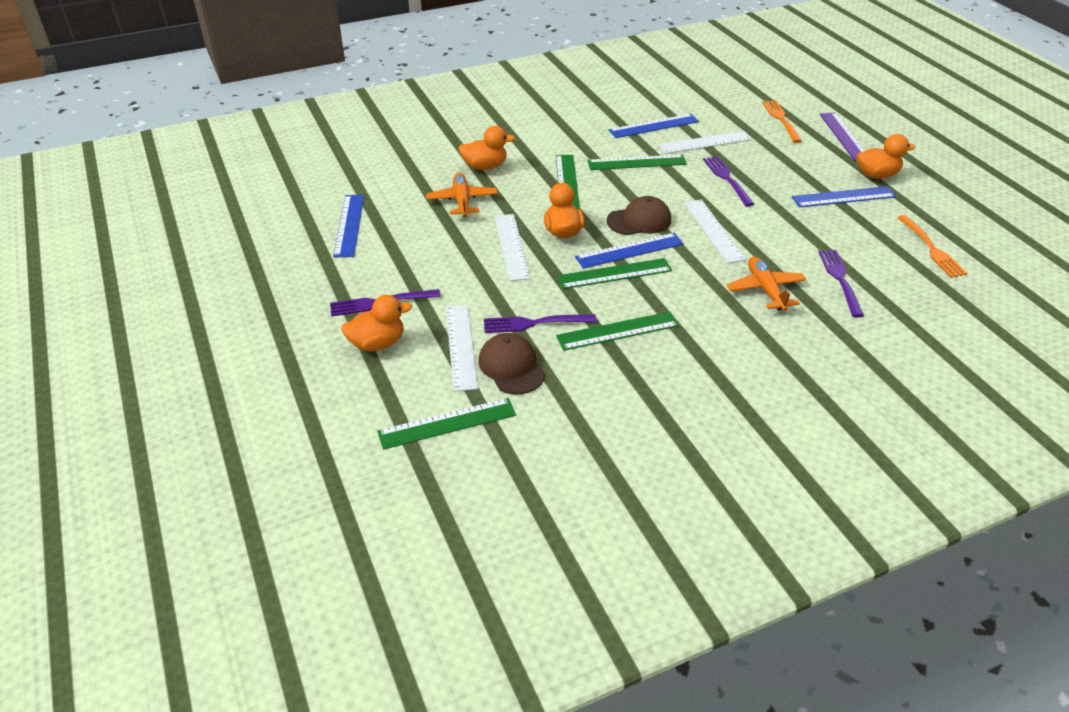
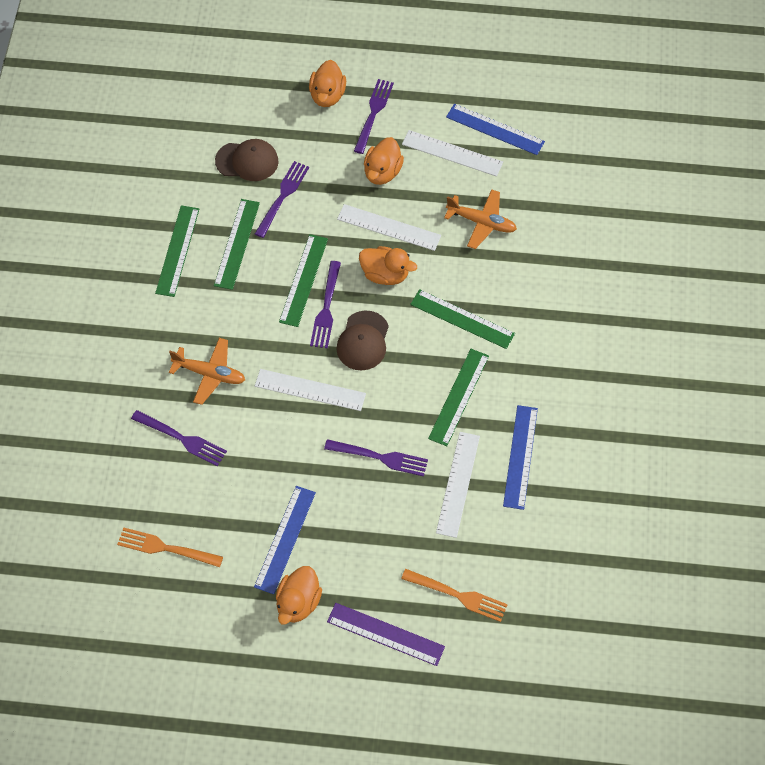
camera: 120 degrees right, 20 degrees up
(447, 423) = (221, 104): green ruler -> green ruler (177, 250)
(461, 346) = (289, 141): white ruler -> white ruler (452, 153)
(485, 166) = (530, 266): orange duck -> orange duck (382, 172)
(629, 250) = (326, 308): blue ruler -> purple fork

